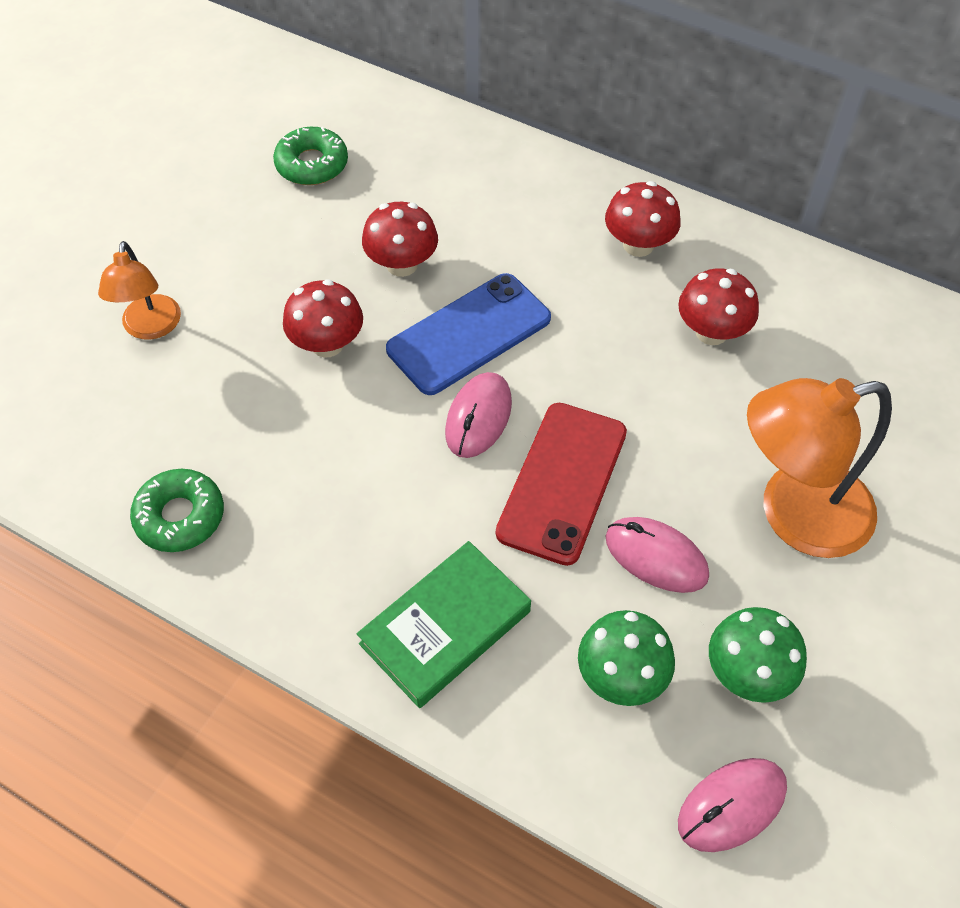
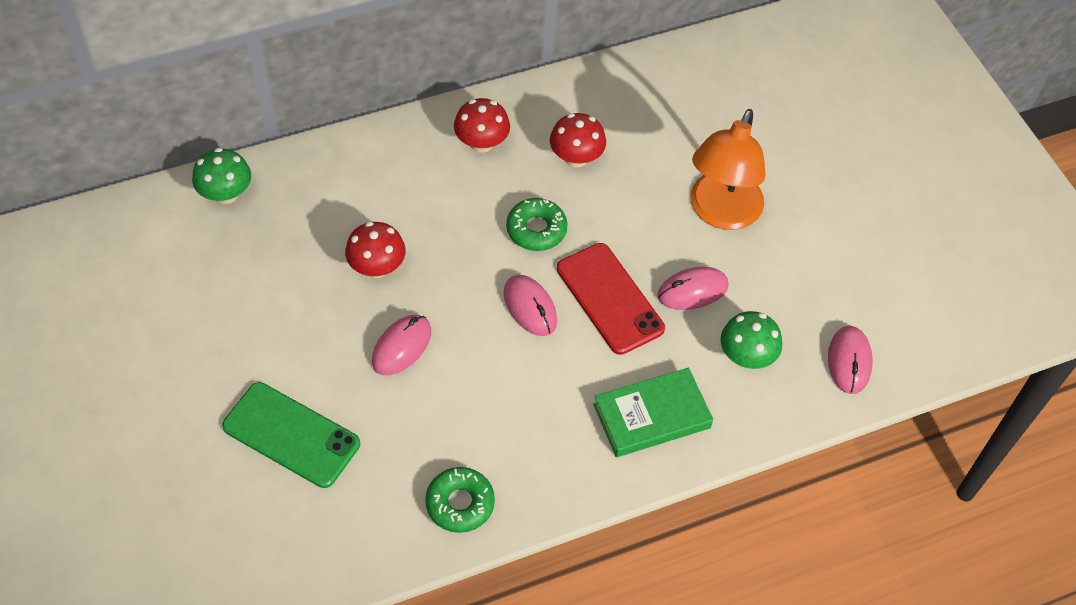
camera: 55 degrees left, 0 degrees up
(151, 328) = (291, 435): orange lamp -> green phone
(312, 164) = (238, 259): green donut -> green donut (536, 229)
(327, 344) = (401, 347): red mushroom -> pink mouse
(445, 627) = (651, 416): green book -> green book turned 75 degrees clockwise
(469, 334) = (465, 270): blue phone -> none
(747, 673) = (789, 302): green mushroom -> green mushroom (226, 194)

